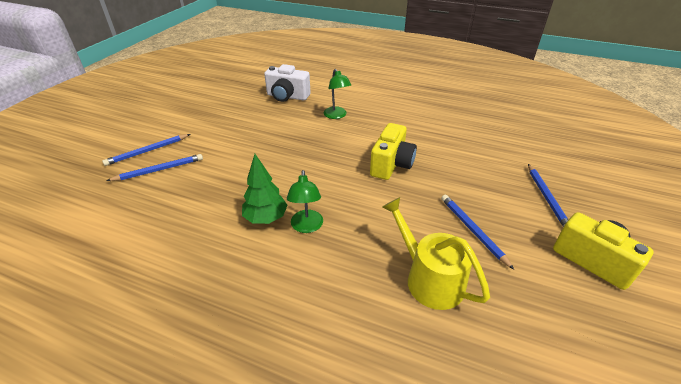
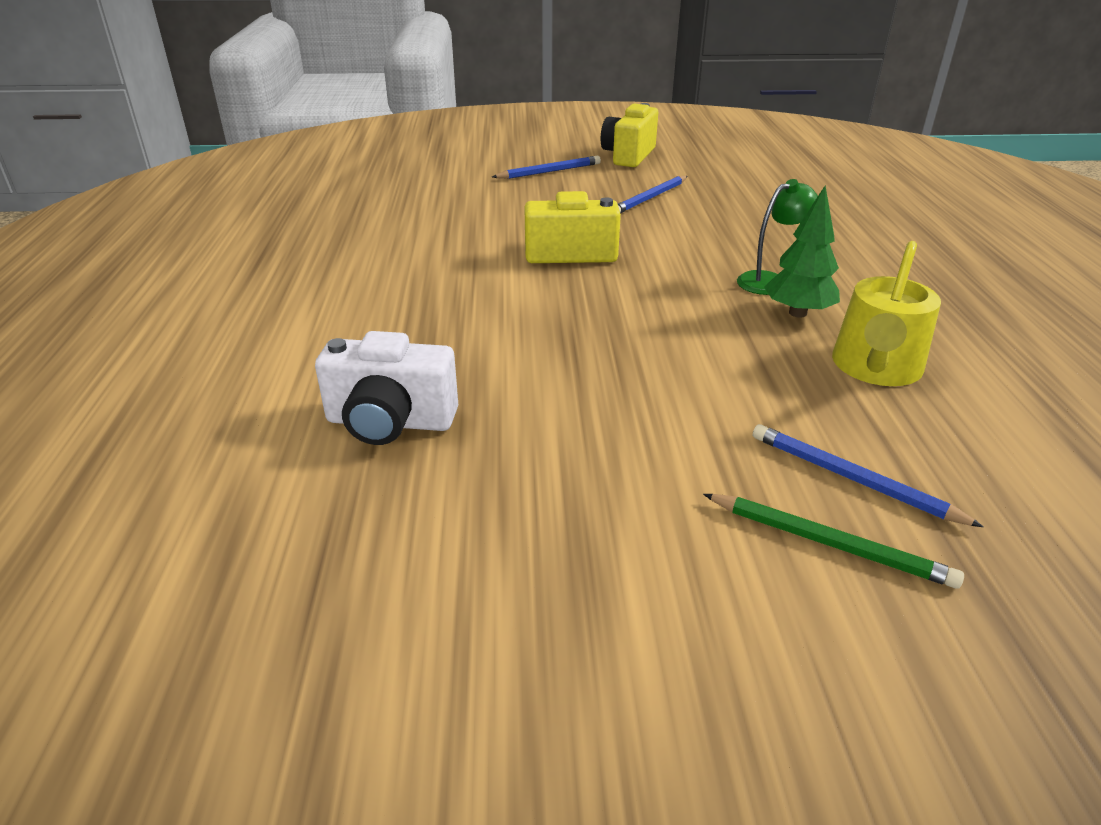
camera: 115 degrees left, 5 degrees down
(148, 151) = (828, 543): blue pencil -> green pencil
(287, 96) = (390, 422): white camera -> white camera turned 105 degrees clockwise
(337, 115) = (447, 330): green lamp -> none
(429, 279) = (746, 209): yellow watering can -> yellow watering can (875, 368)

